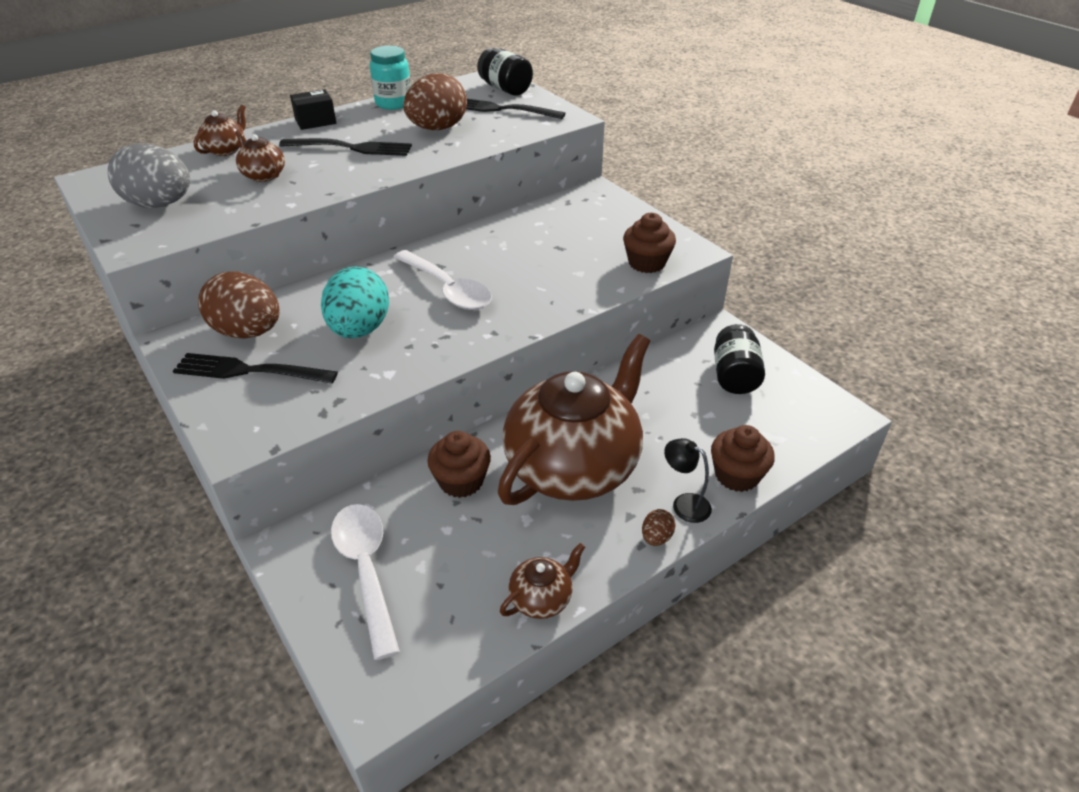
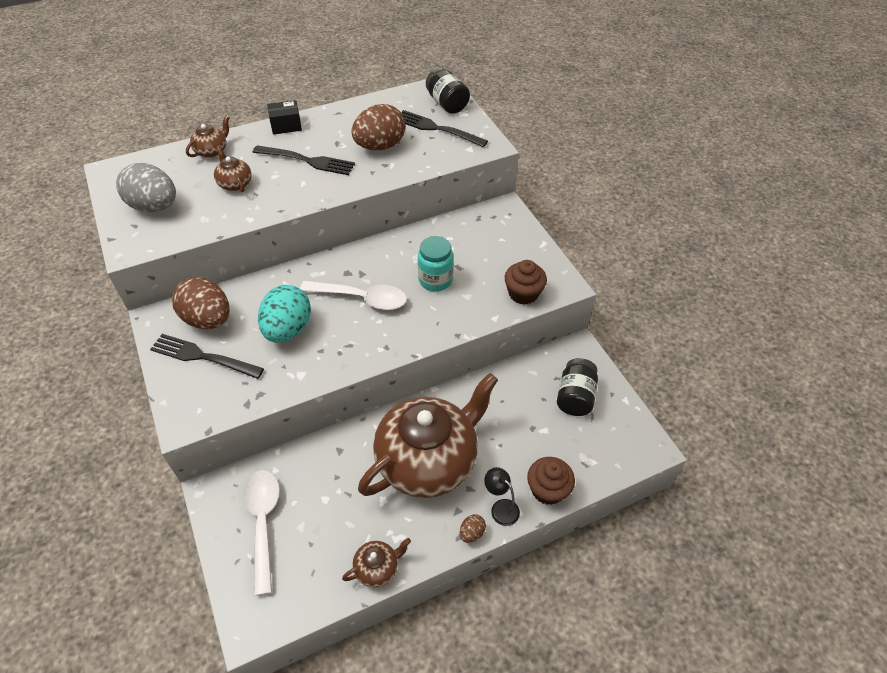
camera: 10 degrees right, 10 degrees up
(393, 103) = (352, 111): turquoise jar -> turquoise jar (435, 280)
(447, 289) = (361, 298): white spoon -> white spoon turned 45 degrees counterclockwise
(461, 481) = (344, 459): brown cupcake -> none

